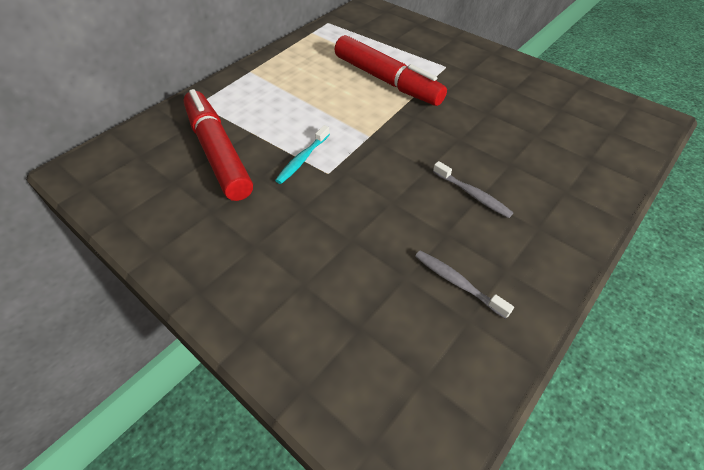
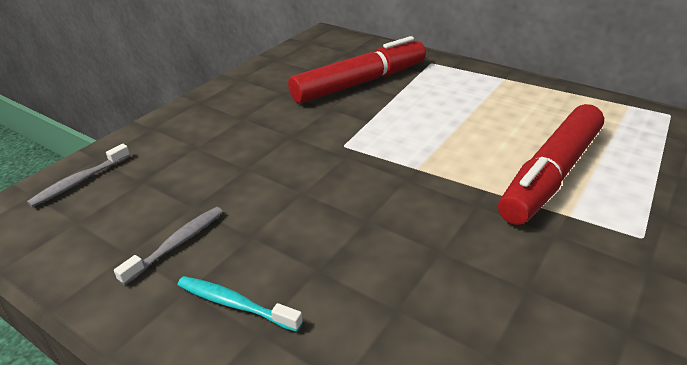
camera: 85 degrees right, 15 degrees down
(302, 159) = (360, 127): turquoise toothbrush -> turquoise toothbrush (235, 304)
(472, 194) = (320, 261): grey toothbrush -> grey toothbrush (79, 181)

